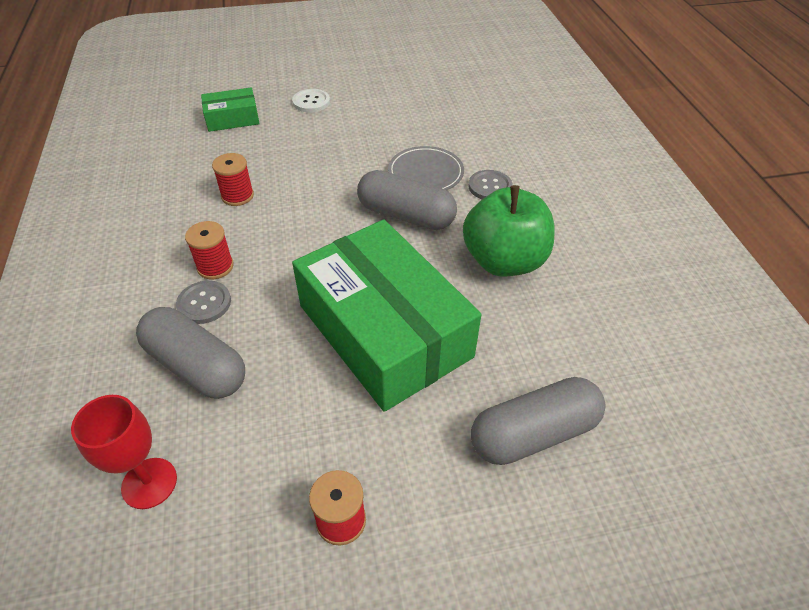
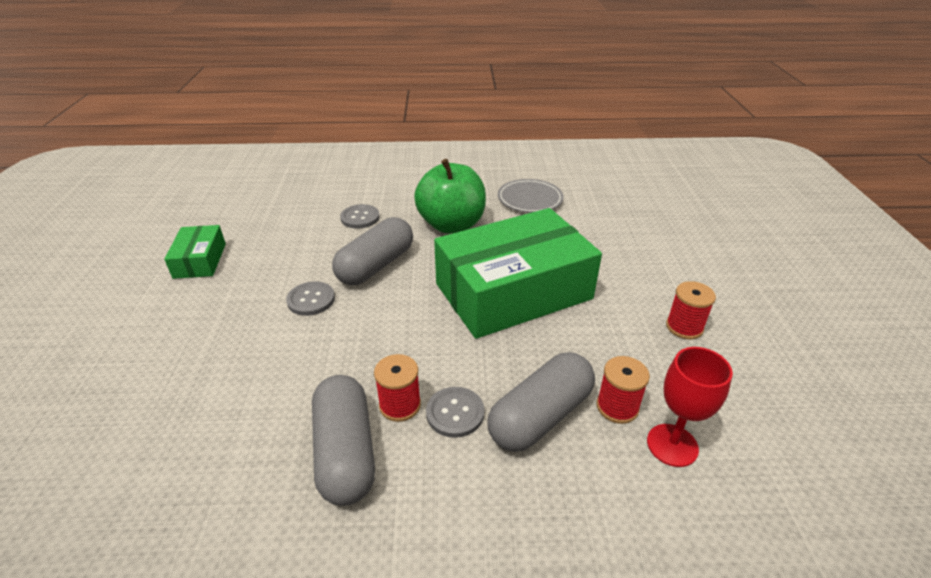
camera: 80 degrees left, 10 degrees down
(232, 118) = (98, 394): green box -> green box (200, 260)
(237, 196) = (280, 387): red spool -> red spool (617, 407)
(311, 102) = (125, 316): white button -> none
(344, 186) = (311, 300): none -> grey button
(425, 173) = (321, 248): grey plate -> grey plate (530, 199)
(533, 433) = (608, 238): grey capsule -> grey capsule (345, 452)

